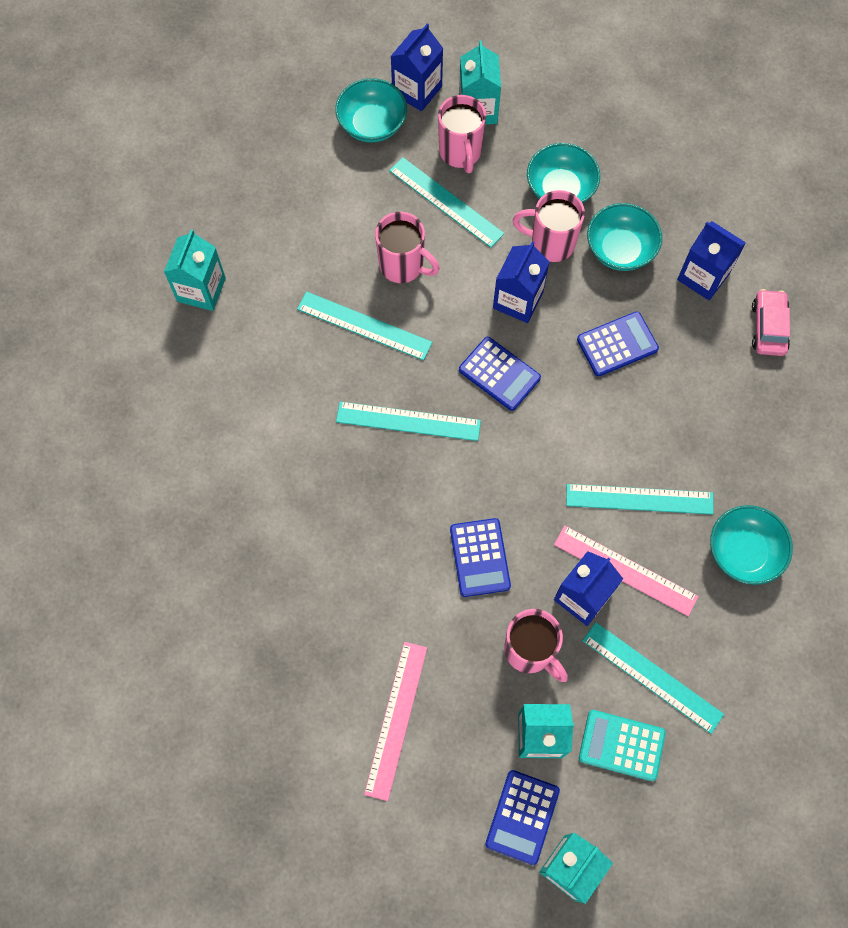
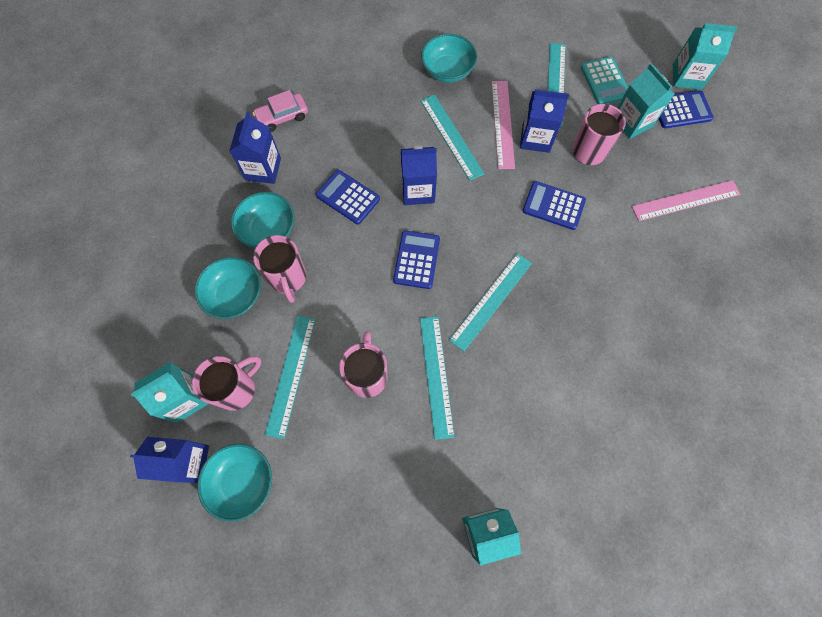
camera: 120 degrees left, 0 degrees up
(408, 421) = (491, 301): turquoise ruler -> turquoise ruler turned 60 degrees clockwise
(480, 557) = (553, 206): blue calculator -> blue calculator turned 120 degrees counterclockwise
(518, 300) = (350, 277): blue carton -> blue carton (418, 191)

